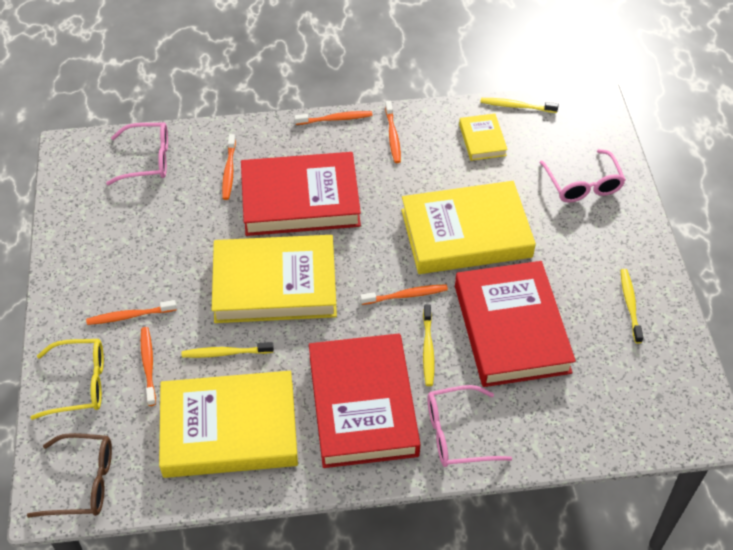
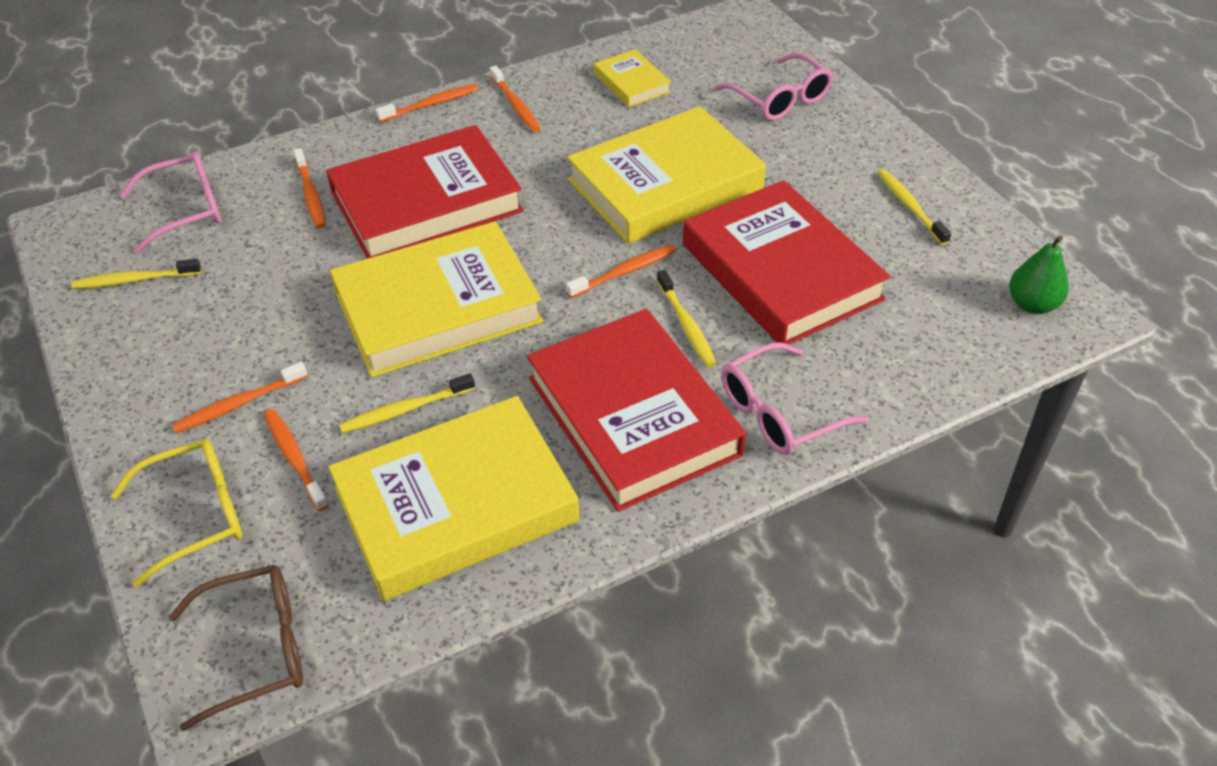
camera: 20 degrees left, 5 degrees down
(517, 106) = (655, 40): yellow toothbrush -> yellow toothbrush (135, 280)
(674, 411) = (1032, 304): none -> green pear

